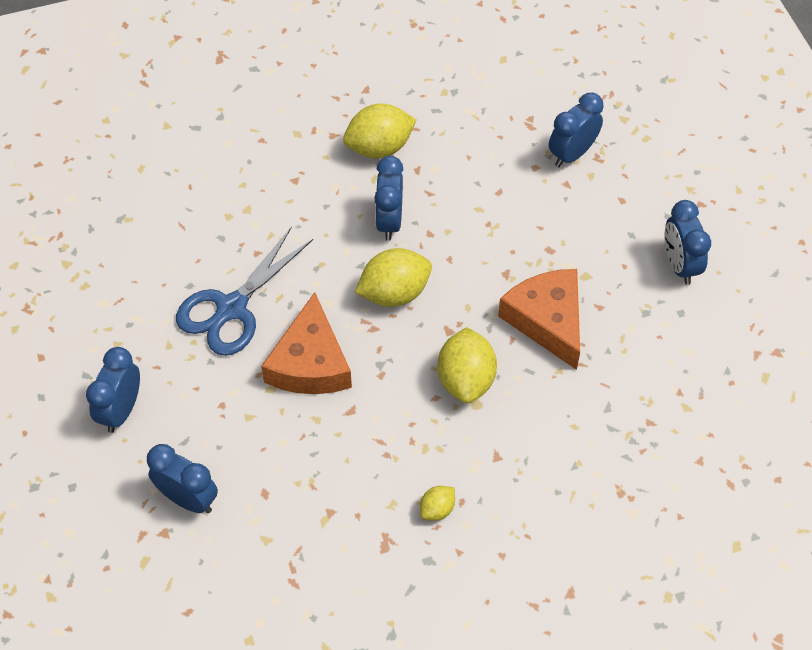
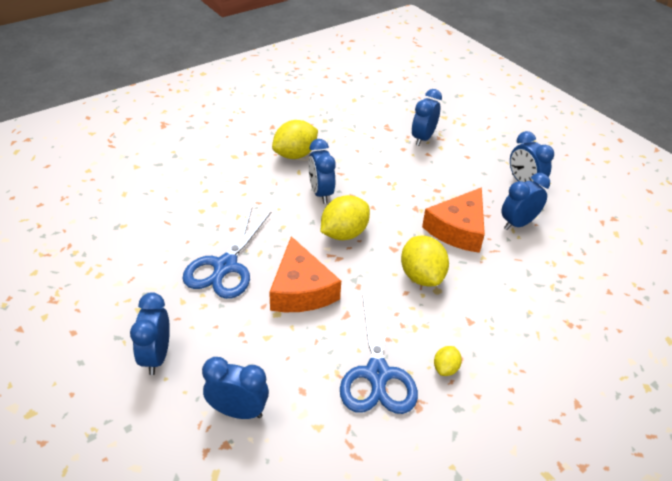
camera: 20 degrees left, 15 degrees down
(355, 495) = (377, 374): none -> blue scissors
(547, 320) = (458, 229): orange cheese -> orange cheese turned 105 degrees counterclockwise
(634, 330) = (518, 224): none -> blue clock

